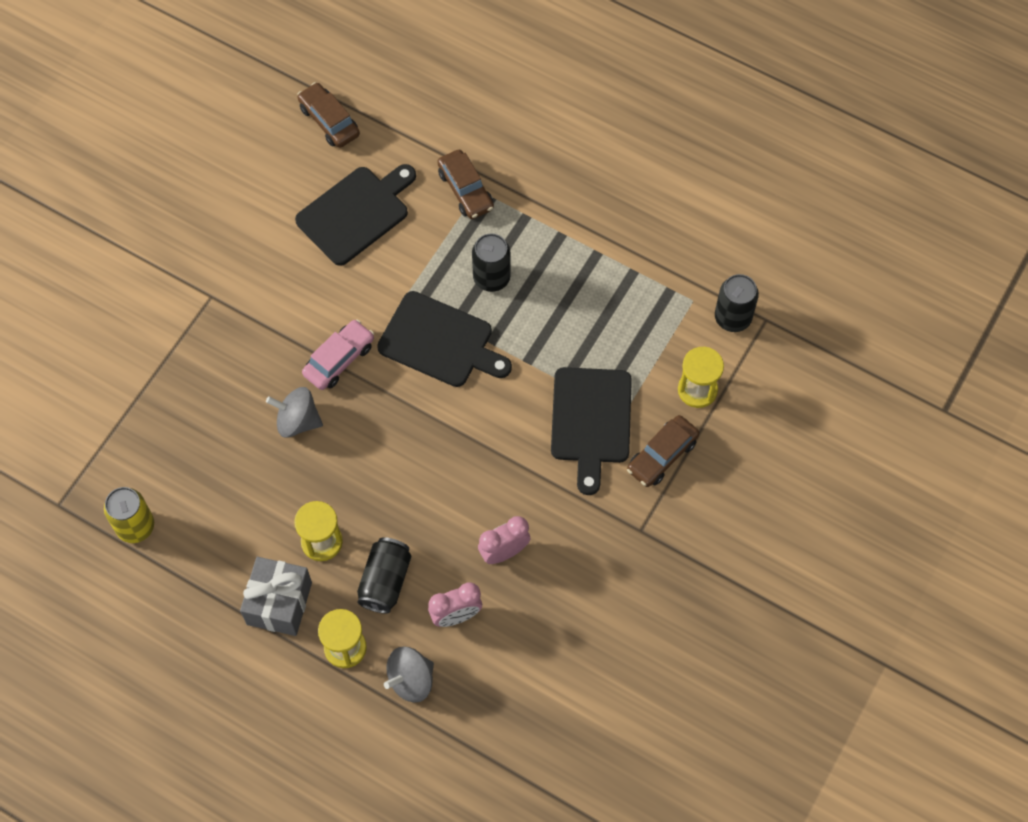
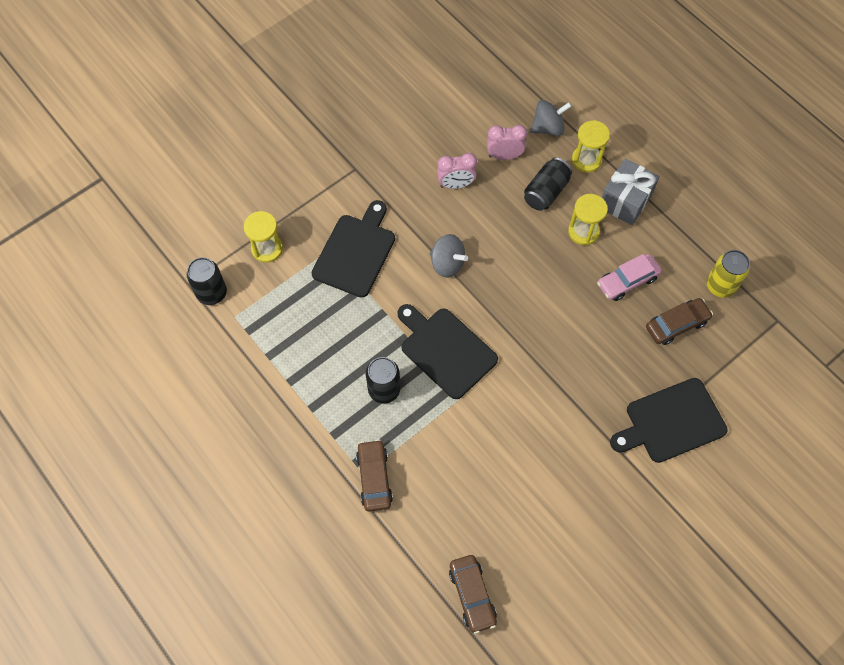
camera: 160 degrees left, 0 degrees up
(297, 421) = (577, 324): grey spinning top -> grey spinning top (447, 264)
(339, 359) = (531, 362): pink car -> pink car (627, 281)
(356, 213) = (477, 489): black cutting board -> black cutting board (671, 422)
(662, 455) = (316, 212): brown car -> brown car (676, 325)

